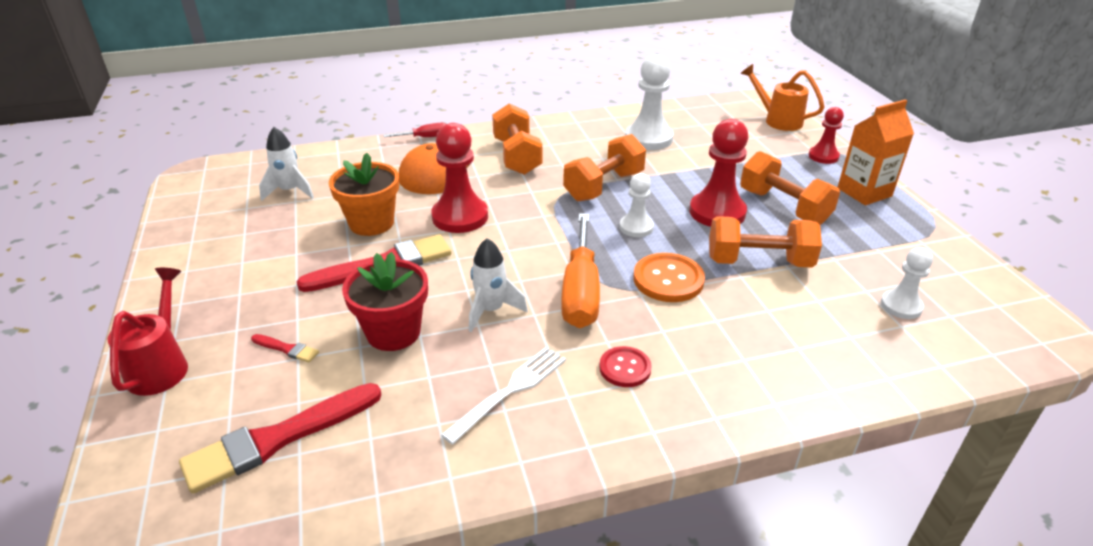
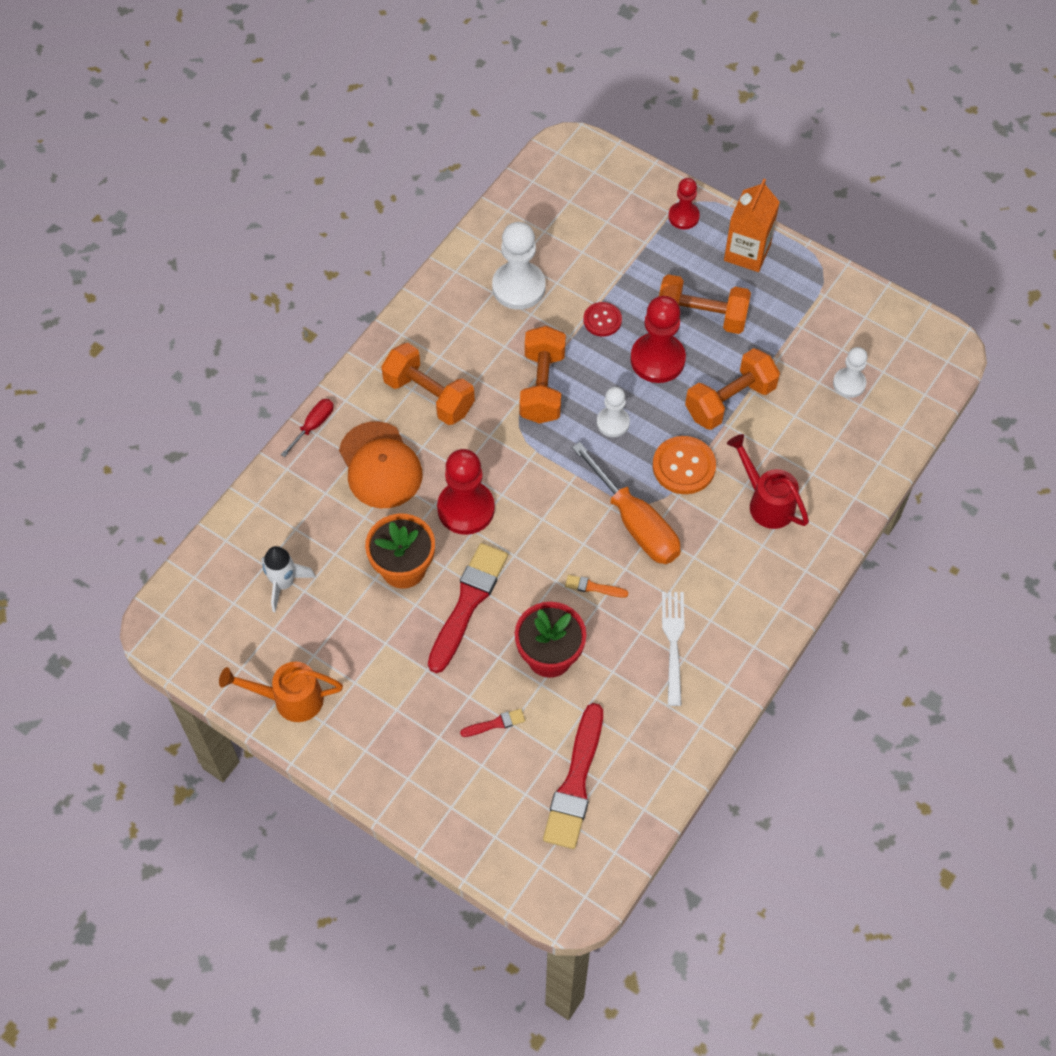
camera: 40 degrees left, 25 degrees up
(161, 365) = (429, 800): red watering can -> red watering can (766, 502)
(491, 310) = (593, 587): white rocket -> orange brush
(625, 368) = (724, 571): red button -> red button (602, 320)
(777, 120) = (606, 178): orange watering can -> orange watering can (289, 699)

